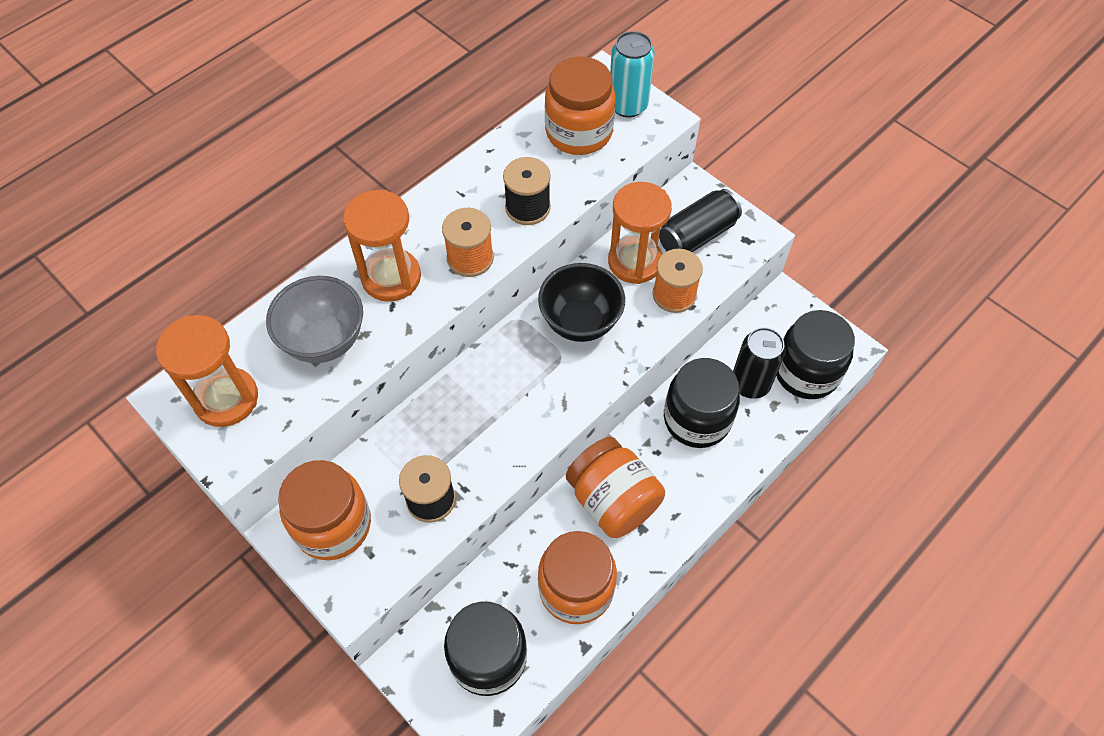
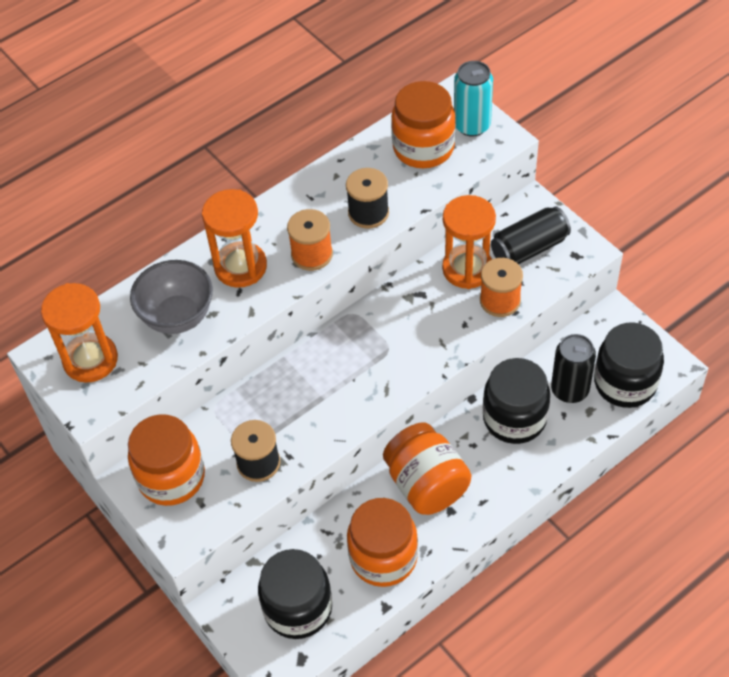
camera: 10 degrees right, 5 degrees down
(580, 322) = (410, 319): black bowl -> none

